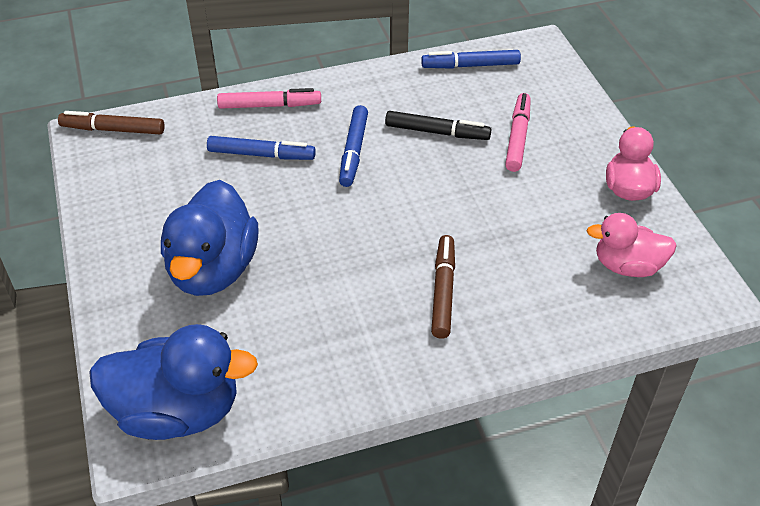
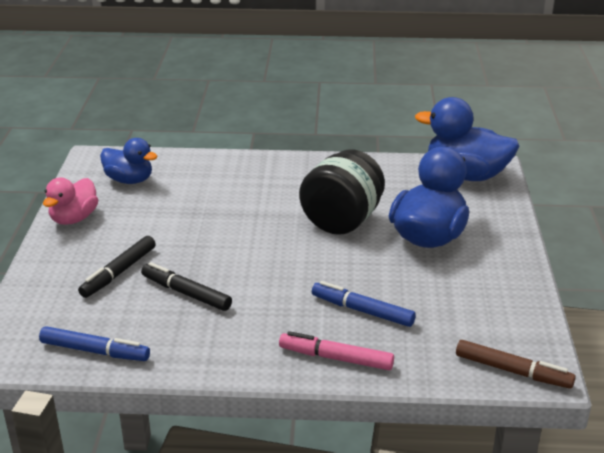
camera: 160 degrees left, 15 degrees down
(325, 268) = (342, 220): none -> black jar
(353, 151) = (274, 294): blue marker -> none
(443, 291) = (265, 193): brown marker -> none
(517, 137) = (119, 272): pink marker -> black marker
(627, 266) = (129, 180): pink duck -> blue duck

